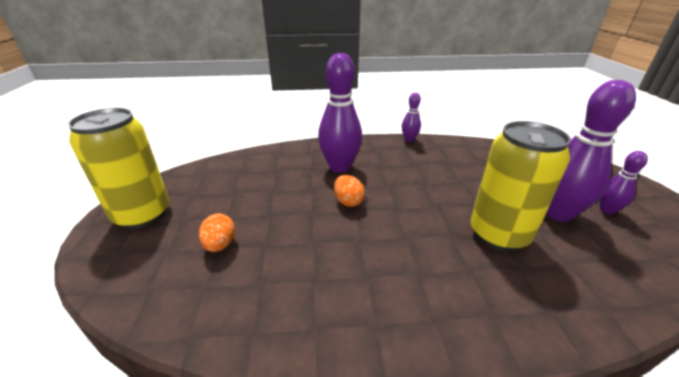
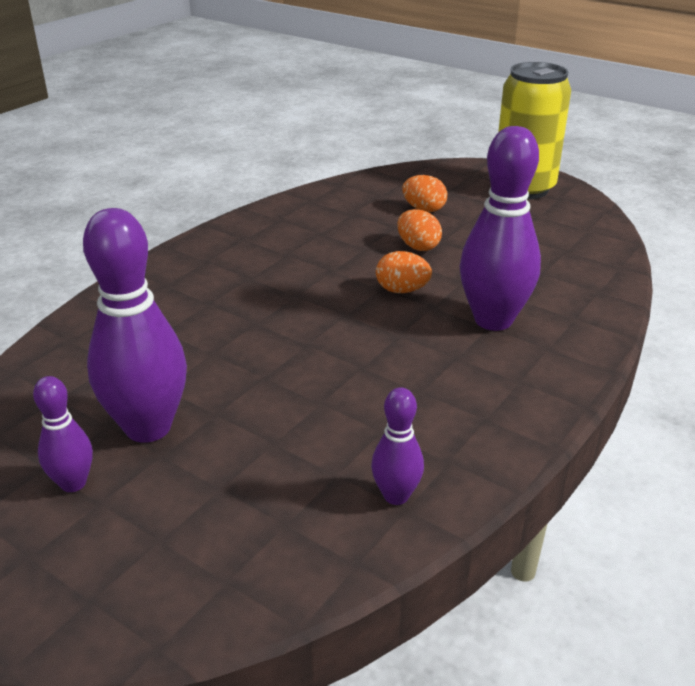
camera: 130 degrees right, 0 degrees up
(288, 220) = (418, 247): none -> orange egg
(409, 140) = (515, 442): purple bowling pin -> purple bowling pin (396, 495)
(498, 234) = (206, 350): yellow can -> none

